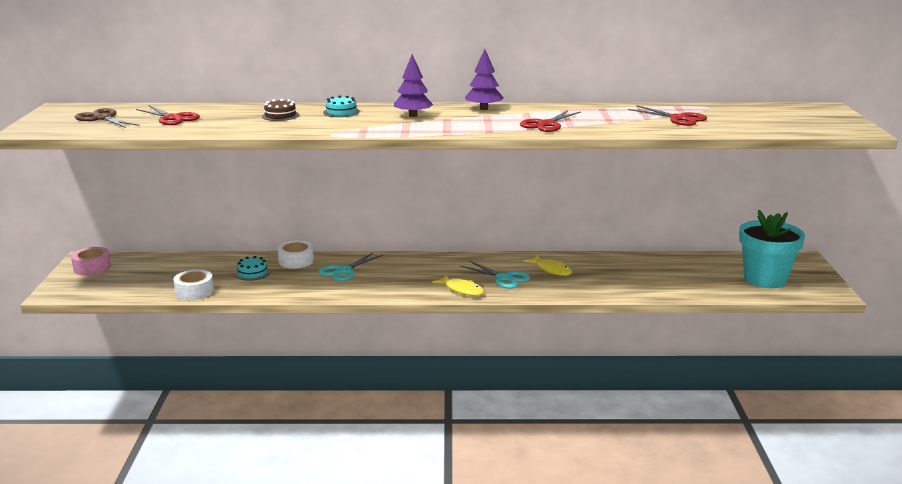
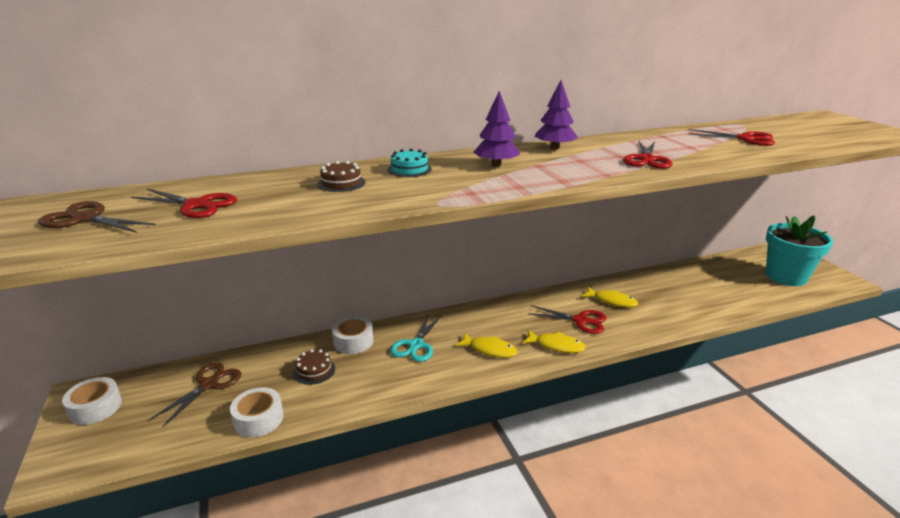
camera: 20 degrees left, 5 degrees up
(92, 267) = (95, 407): pink tape -> white tape
(172, 268) = (208, 384): none -> brown scissors
(252, 273) = (314, 370): turquoise cake -> brown cake
(402, 283) = (490, 349): none -> yellow fish
(504, 278) = (580, 321): turquoise scissors -> red scissors

